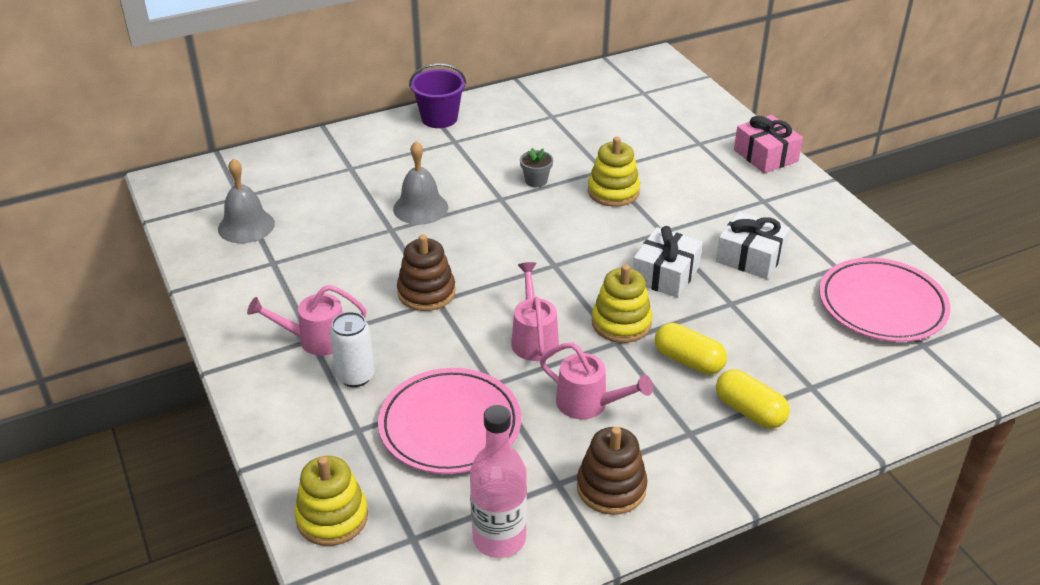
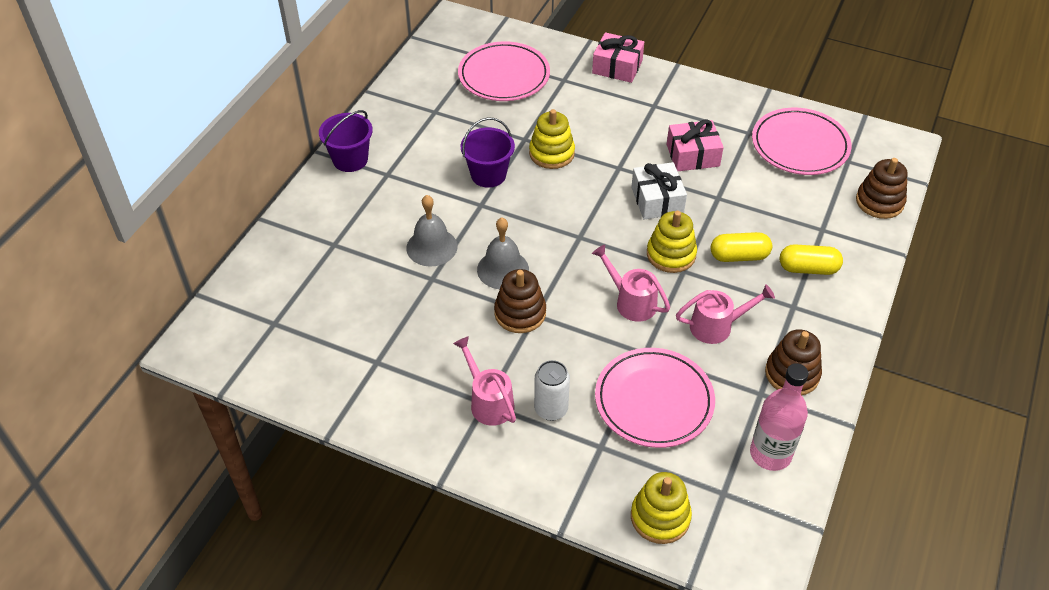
camera: 40 degrees left, 10 degrees up
(246, 226) = (314, 345): grey bell -> grey bell (503, 269)
(315, 340) = (488, 401): pink watering can -> pink watering can turned 105 degrees clockwise
(536, 181) = (488, 175): grey flower pot -> purple bucket
(647, 117) = (504, 76): none -> pink plate
(750, 257) = (692, 155): white gift -> pink gift
(913, 399) = (879, 202): none -> brown stacking toy

